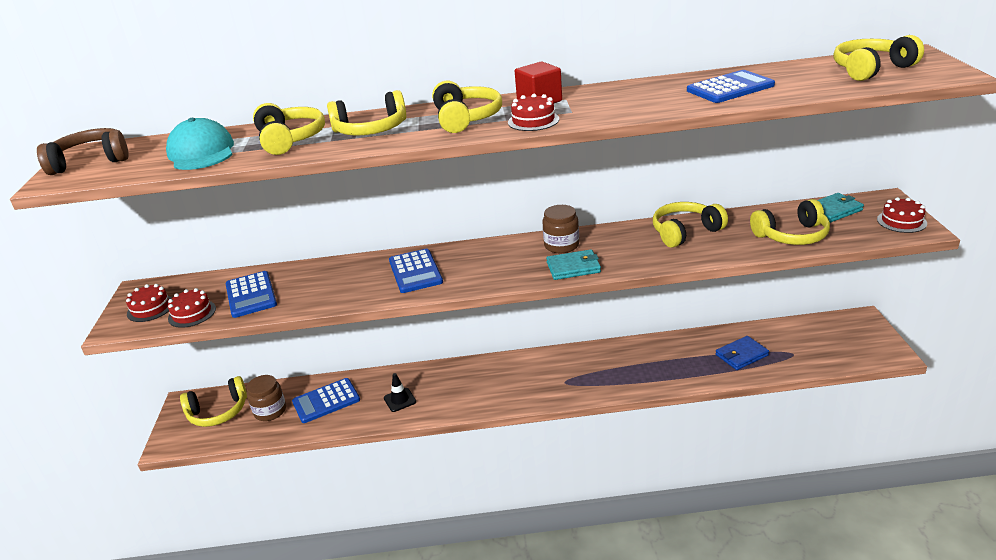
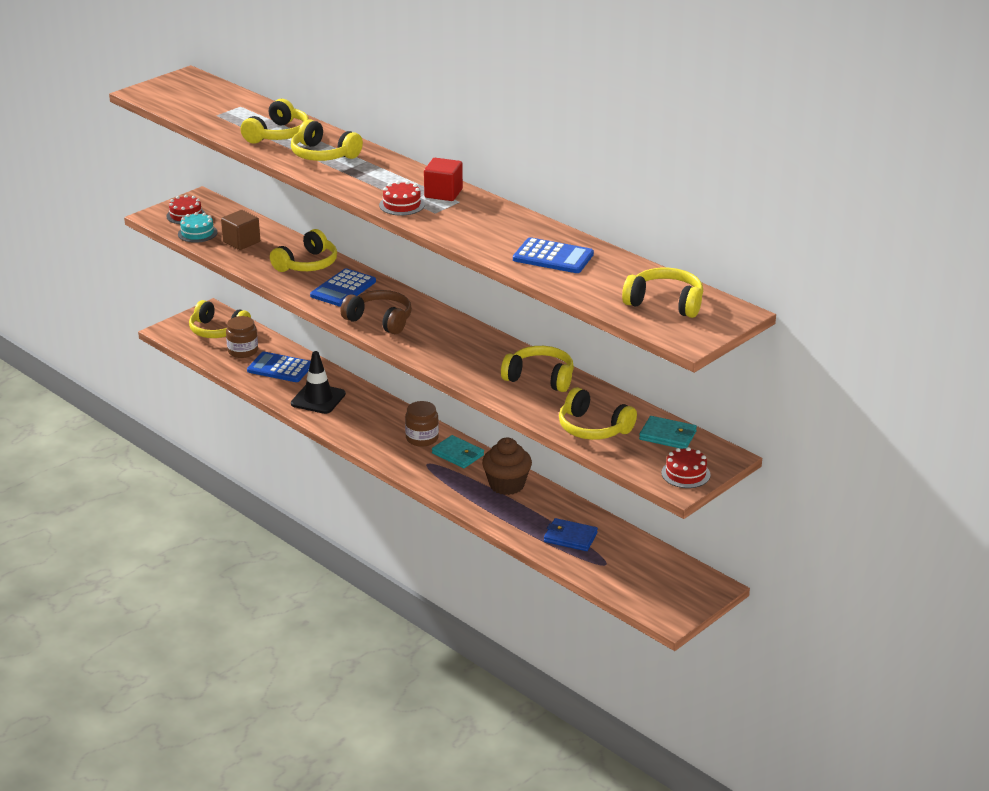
camera: 45 degrees right, 0 degrees up
(91, 161) = (177, 88): brown headphones -> brown headphones (380, 320)
(192, 313) = (197, 233): red cake -> turquoise cake
(201, 152) = (227, 116): turquoise cap -> none
(251, 295) = (241, 242): blue calculator -> brown cube
(400, 400) = (318, 399): black traffic cone -> black traffic cone, size x1.69
(466, 118) = (380, 179): yellow headphones -> yellow headphones (307, 264)
(561, 245) = (452, 332): brown jar -> brown jar (422, 438)
(573, 267) = (424, 350): turquoise wallet -> turquoise wallet (458, 454)
(639, 355) = (506, 485): none -> brown cupcake

